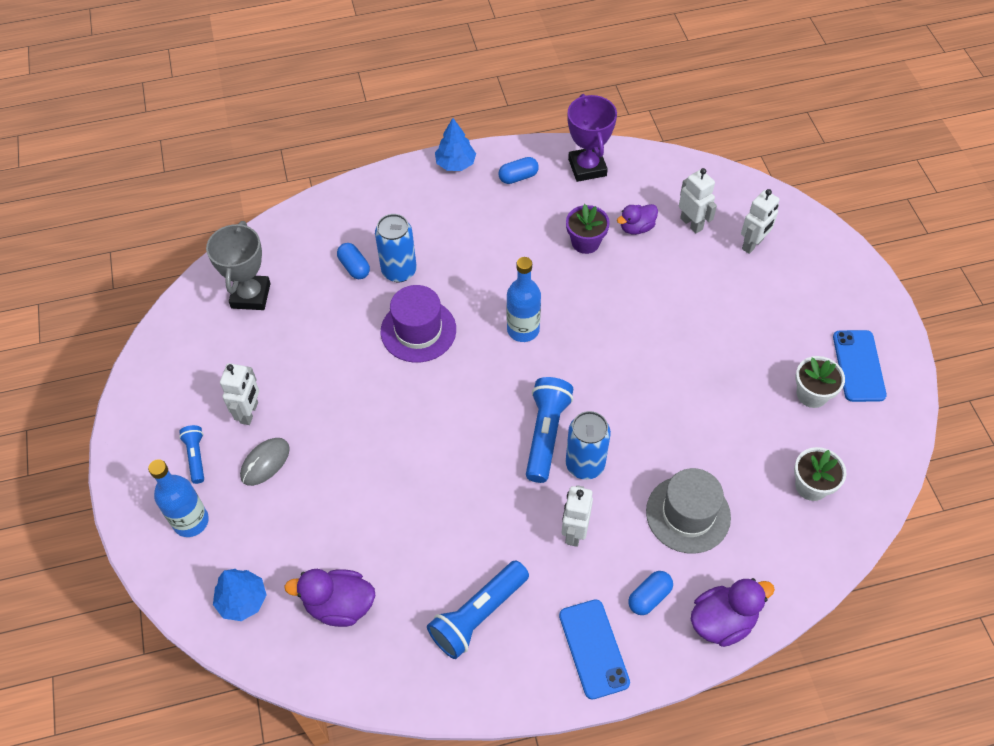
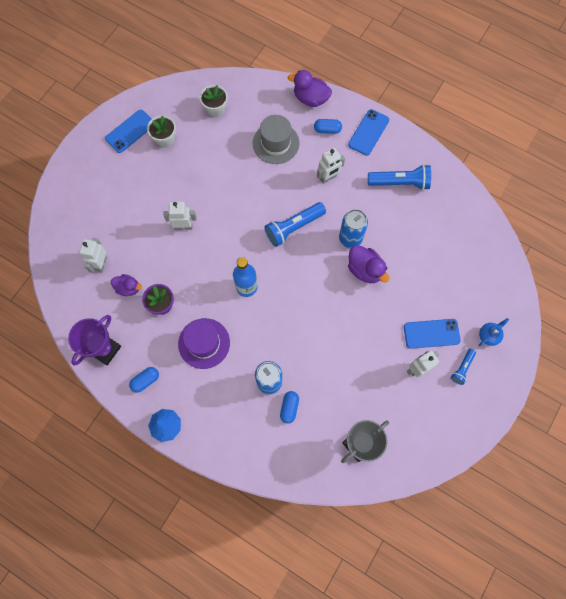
camera: 135 degrees left, 15 degrees up
(191, 521) = (489, 335): blue bottle -> blue teapot
(242, 600) = (492, 276): blue tree -> none
(265, 462) = (431, 333): grey mouse -> blue phone
(339, 605) = (453, 237): purple duck -> purple duck (365, 270)
(418, 330) = (295, 335): purple hat -> purple hat (204, 343)
(518, 177) = (145, 380): blue capsule -> blue capsule turned 60 degrees counterclockwise
(585, 464) = (292, 199): blue can -> blue can (350, 238)
(752, 244) = (90, 225): white robot -> white robot (184, 226)

